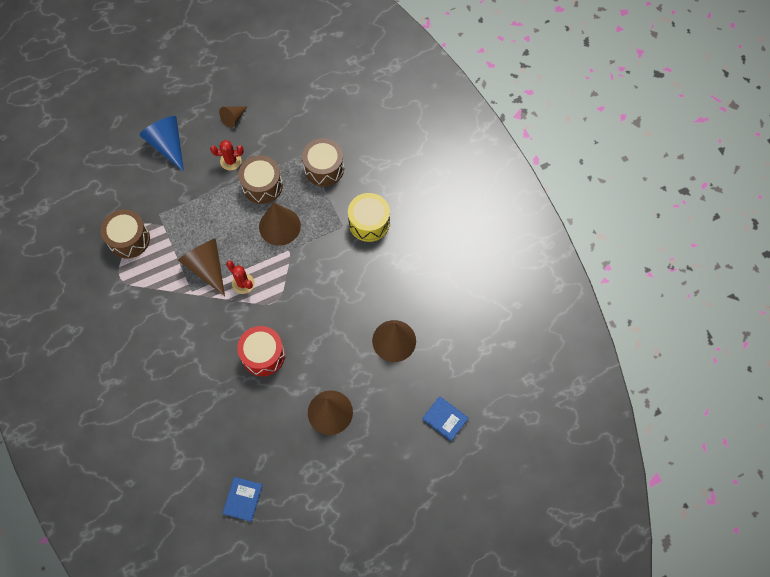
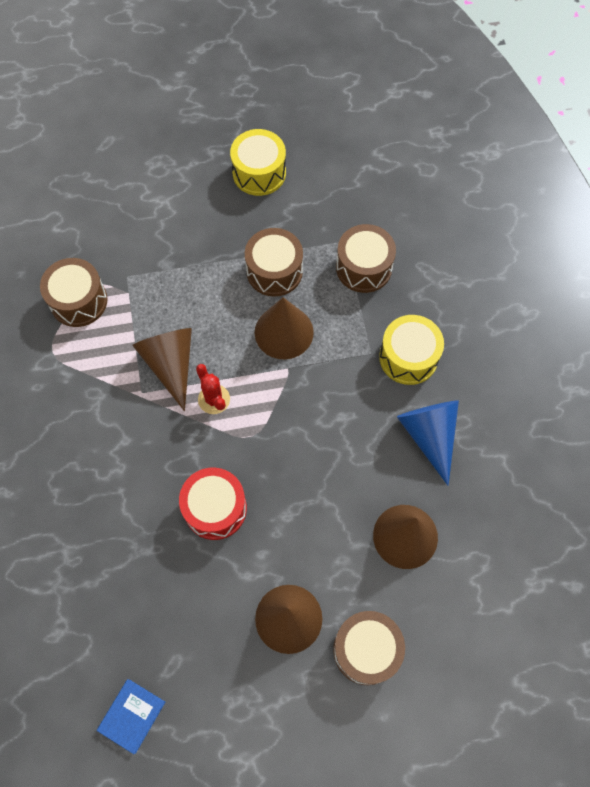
camera: 15 degrees right, 0 degrees up
(168, 145) = (164, 188): blue cone -> blue cone (429, 435)
(230, 161) = (240, 228): red cactus -> none
(233, 118) = (259, 173): brown cone -> yellow drum
(385, 418) = (366, 650): none -> brown drum
(445, 419) = (454, 675): blue book -> none

